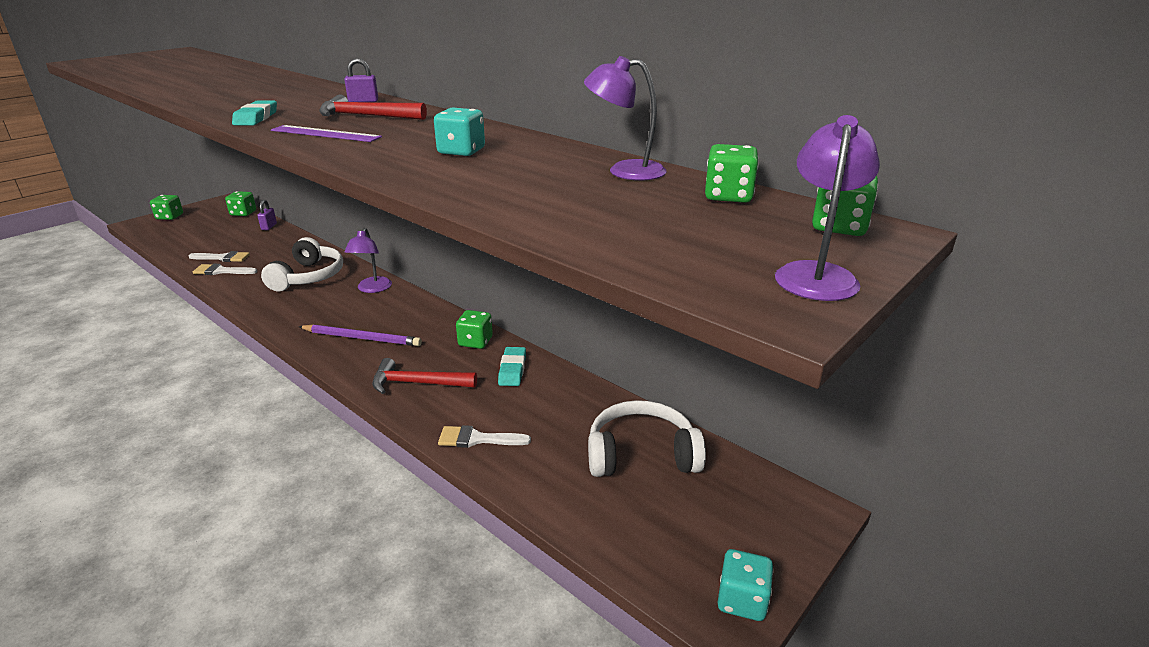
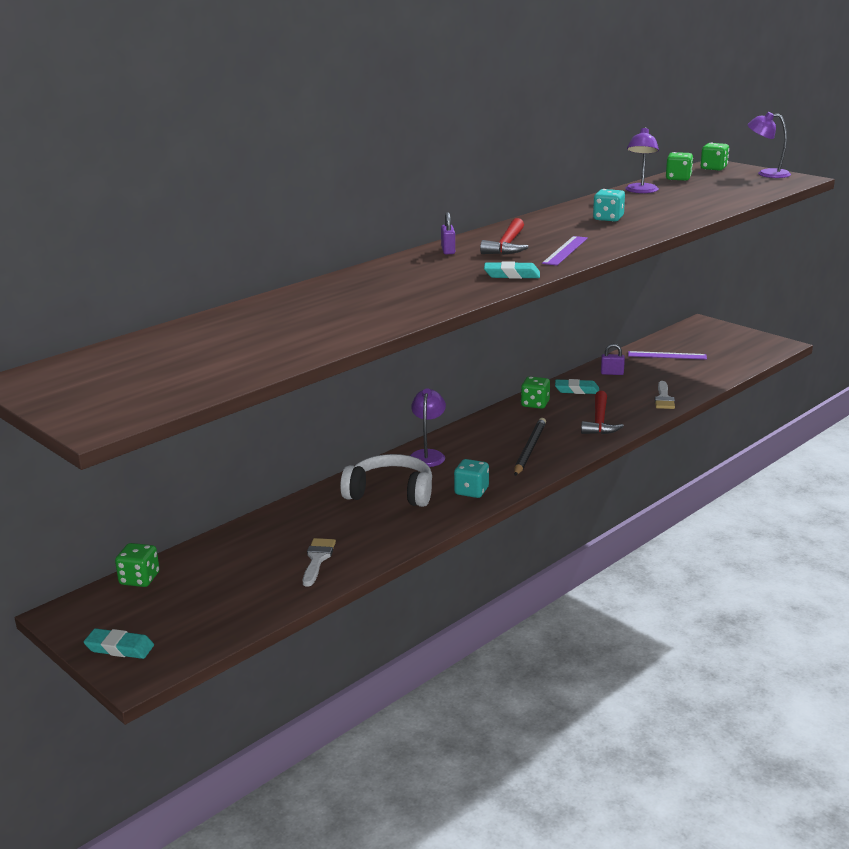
camera: 85 degrees left, 5 degrees down
(169, 217) = (119, 648): green dice -> turquoise eraser
(221, 271) = (361, 551): white brush -> none
(269, 227) = (211, 546): purple padlock -> purple padlock (612, 373)
(362, 338) = (529, 449): purple pencil -> black pencil
(372, 289) = (428, 455): purple lamp -> purple lamp turned 90 degrees counterclockwise
(641, 454) = (667, 355): white headphones -> purple ruler
(742, 600) = (767, 341): turquoise dice -> turquoise dice (471, 491)

